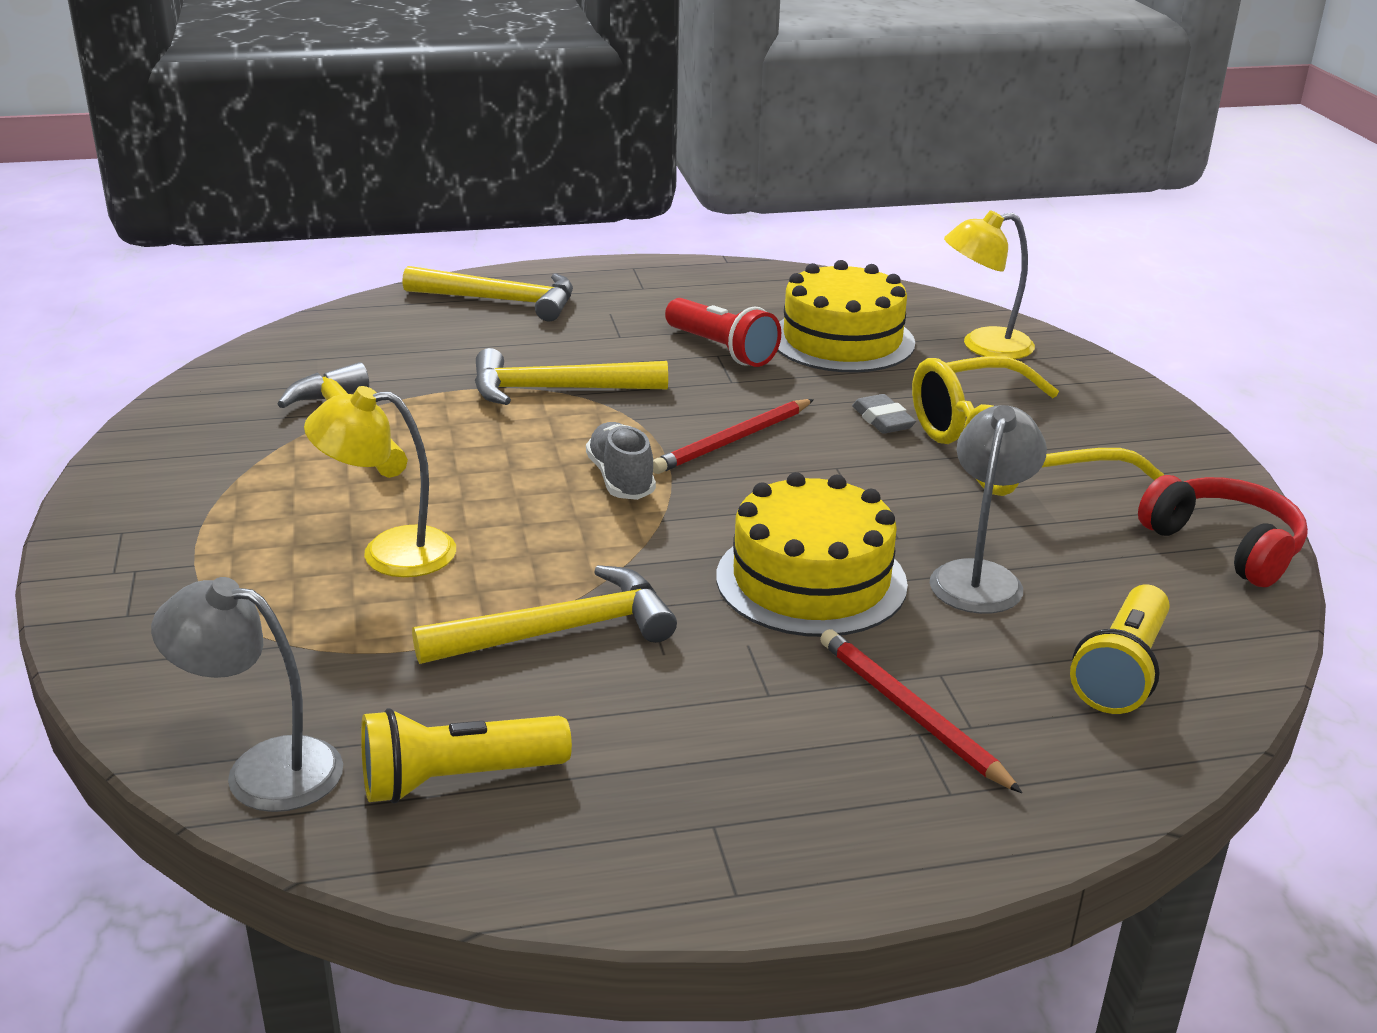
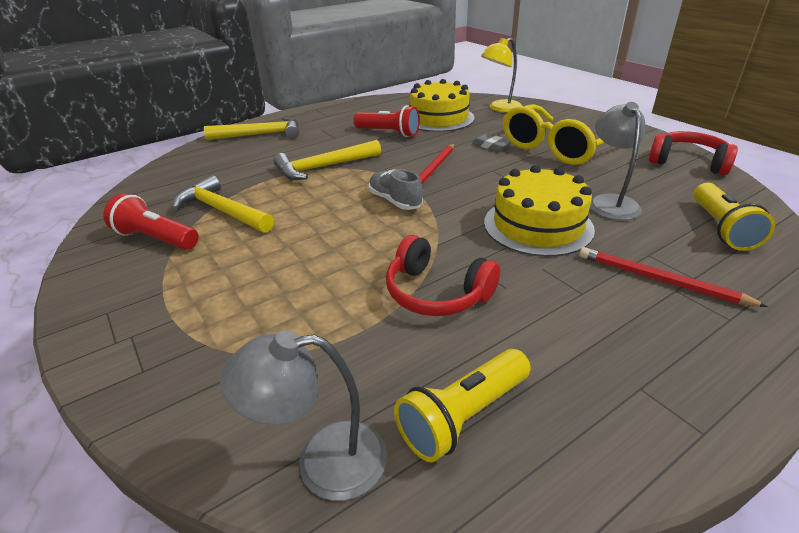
camera: 20 degrees left, 5 degrees up
(235, 446) = (156, 239): none -> red flashlight
(389, 552) = (298, 275): yellow lamp -> none
(558, 631) = (436, 292): yellow hammer -> red headphones

